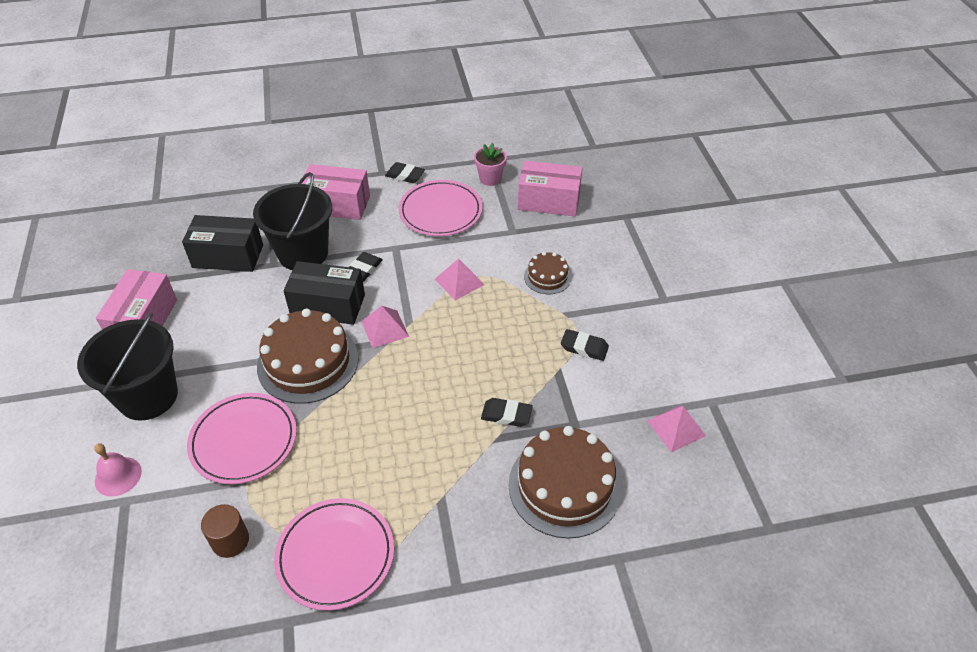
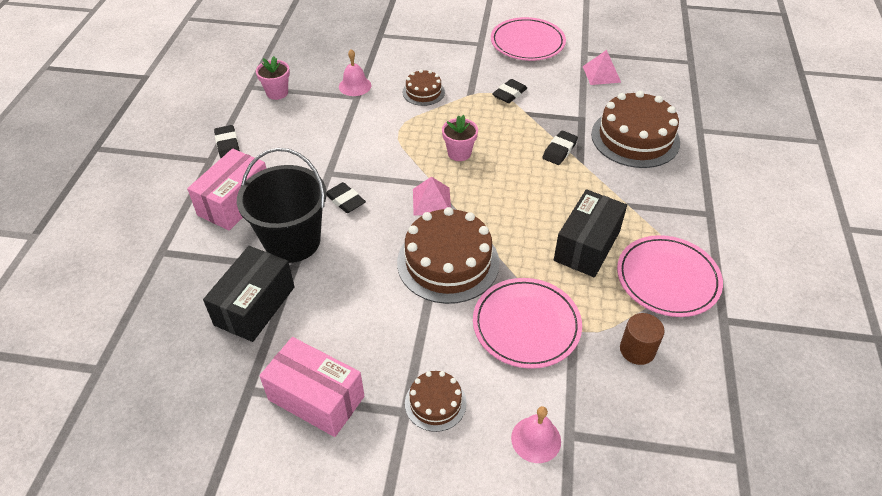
camera: 70 degrees left, 0 degrees up
(148, 396) = (435, 403): black bucket -> brown cake
(328, 305) = (380, 235): black box -> black box (587, 246)
(405, 175) = (228, 145): black eraser -> black eraser turned 60 degrees counterclockwise
(440, 211) = (299, 133): pink plate -> pink plate (527, 43)
(459, 281) = (399, 142): pink pyramid -> none
(463, 331) = (459, 153): none -> pink flower pot
(529, 225) = (355, 86): none -> pink bell
(549, 201) = (333, 68): pink box -> none

